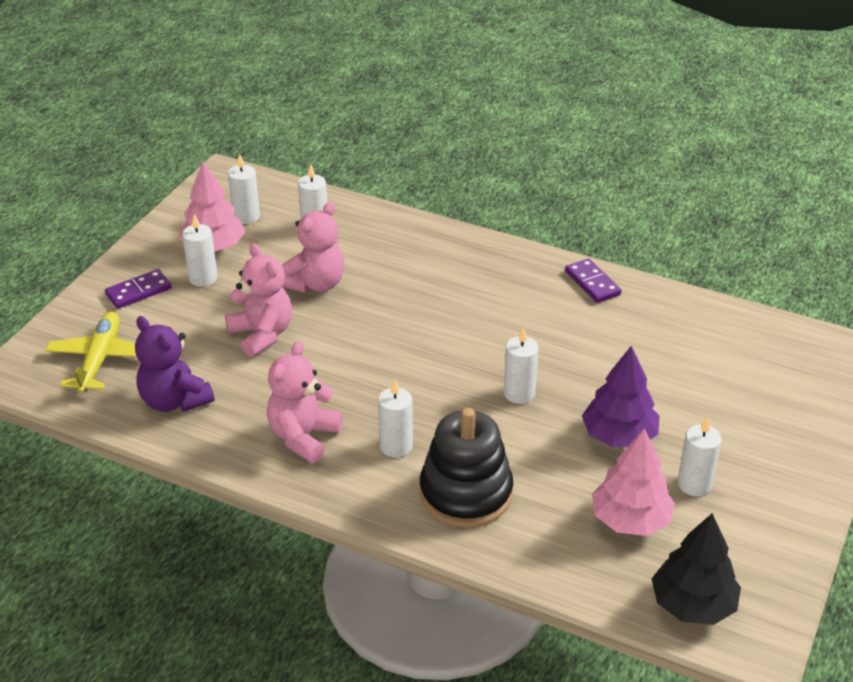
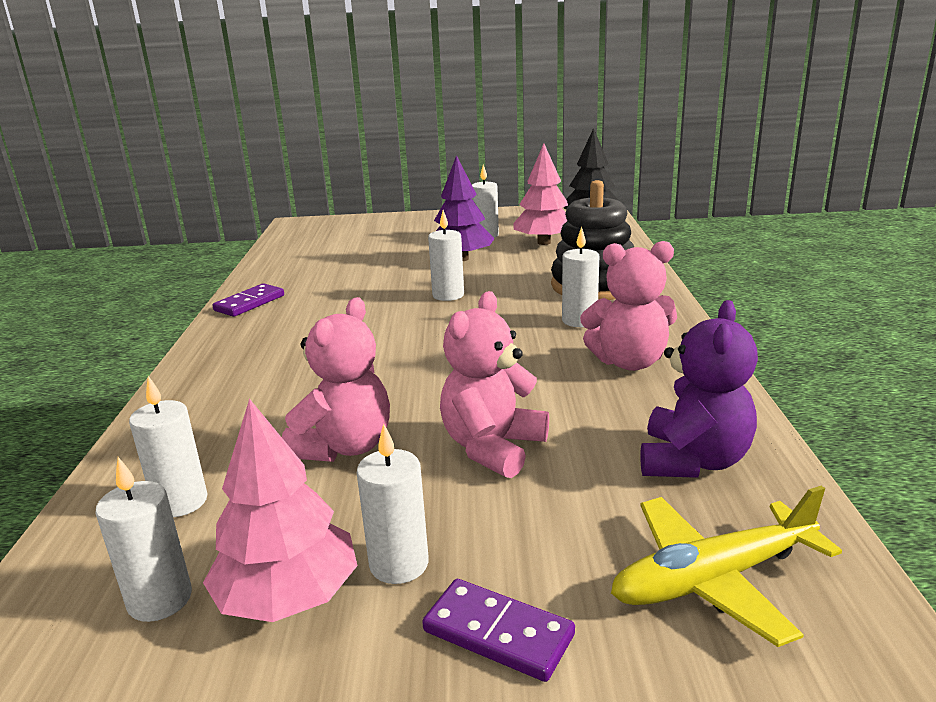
camera: 115 degrees left, 15 degrees down
(316, 284) = (344, 447): pink teddy bear -> pink teddy bear turned 105 degrees clockwise

